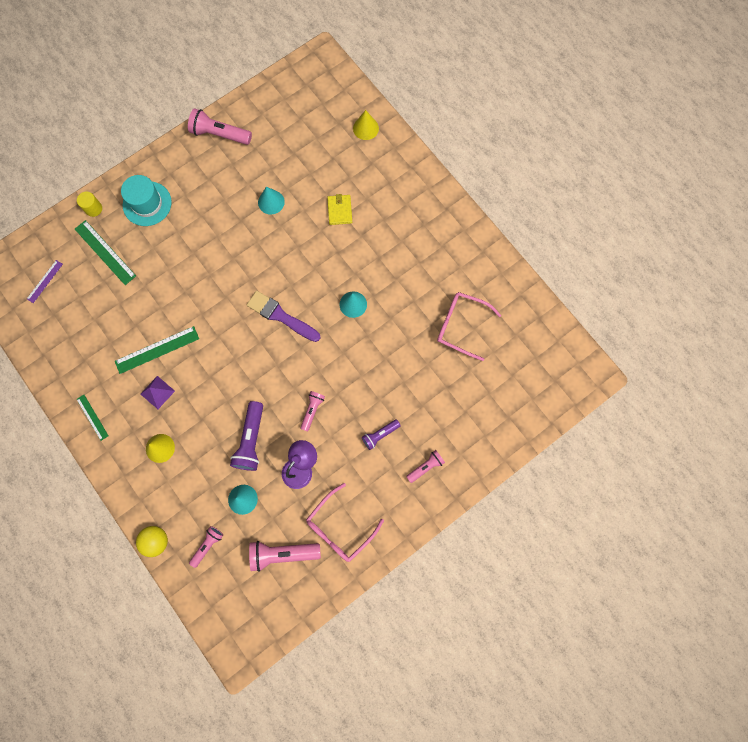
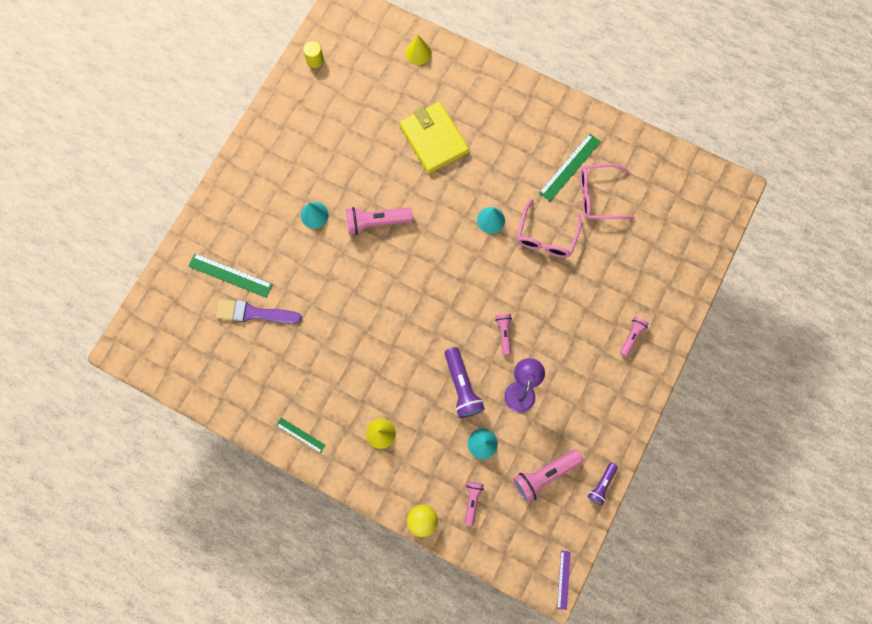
camera: 25 degrees left, 0 degrees up
(44, 281) = (185, 329): purple ruler -> purple ruler (563, 579)
(93, 209) = (197, 239): yellow cylinder -> yellow cylinder (315, 60)
(147, 203) = (247, 211): turquoise hat -> none
(157, 349) = (329, 344): green ruler -> green ruler (569, 167)
(157, 392) = (351, 383): purple pyramid -> none
(219, 134) = (283, 116): pink flashlight -> pink flashlight (376, 222)
(271, 202) = (365, 159): turquoise cone -> turquoise cone (314, 215)
(280, 316) = (430, 260): purple brush -> purple brush (254, 313)
(340, 210) = (434, 139): yellow wallet -> yellow wallet, size x2.00
(340, 527) = (584, 426): pink glasses -> pink glasses (546, 236)
(380, 435) = (576, 327): purple flashlight -> purple flashlight (601, 484)

